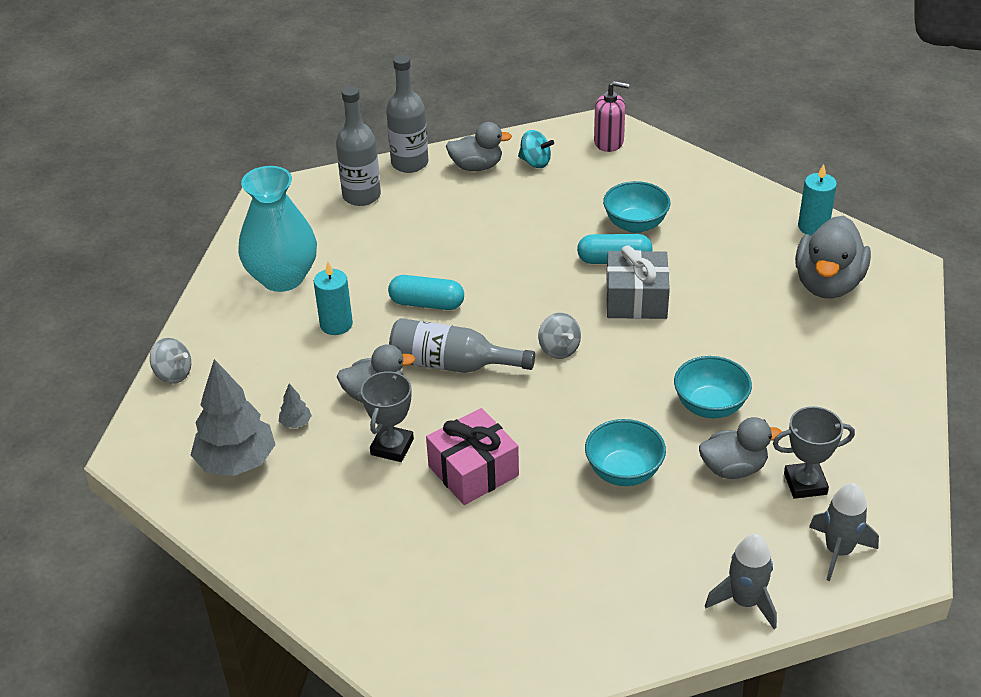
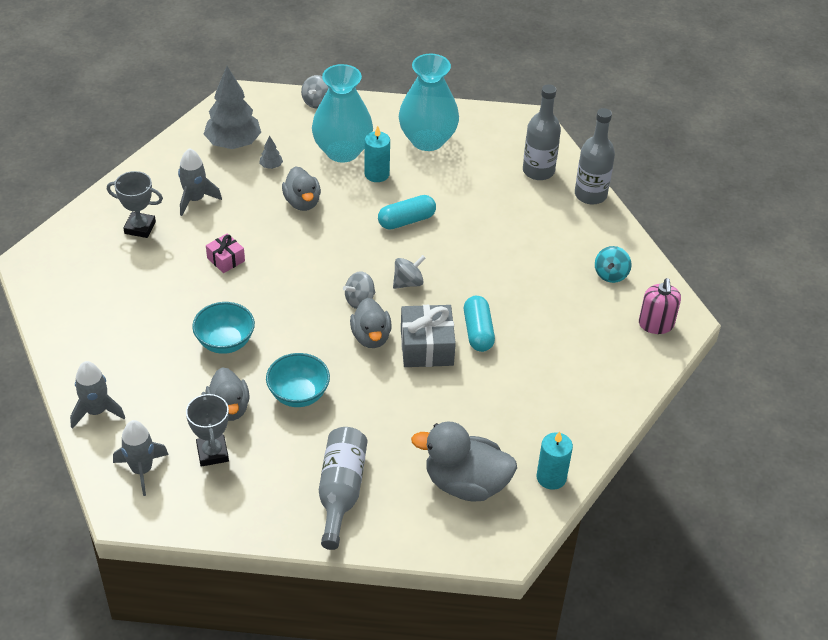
camera: 80 degrees right, 5 degrees up
(283, 353) = (342, 151): none -> turquoise vase
(347, 503) = (195, 199): none -> grey rocket
(392, 447) = (249, 216): grey trophy -> grey trophy (140, 227)
(427, 303) = (406, 220): turquoise capsule -> turquoise capsule turned 60 degrees clockwise
(451, 364) = (337, 240): grey bottle -> grey bottle (341, 491)
(473, 471) = (226, 259): pink gift -> pink gift, size x0.57
(476, 166) = (595, 236): grey duck -> grey duck (371, 337)
(533, 308) = (408, 282): none -> grey spinning top
(635, 224) = (531, 345): turquoise bowl -> none

